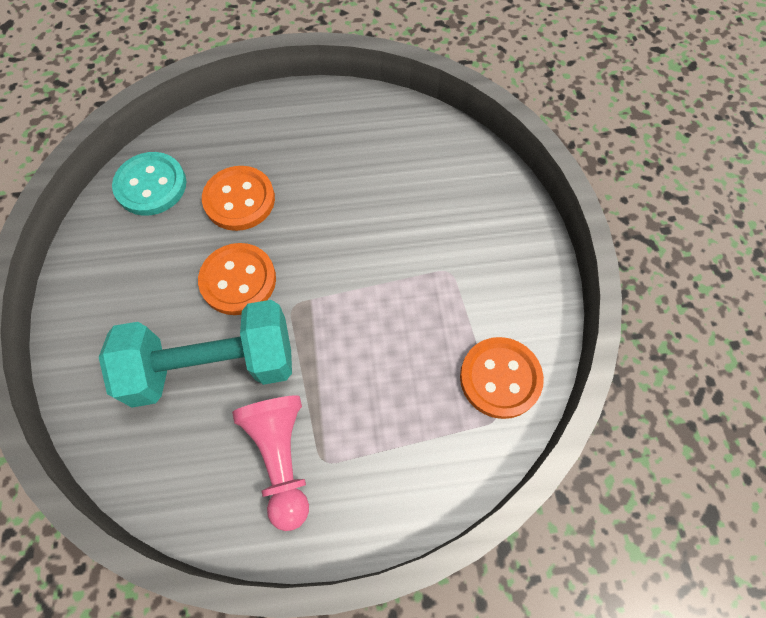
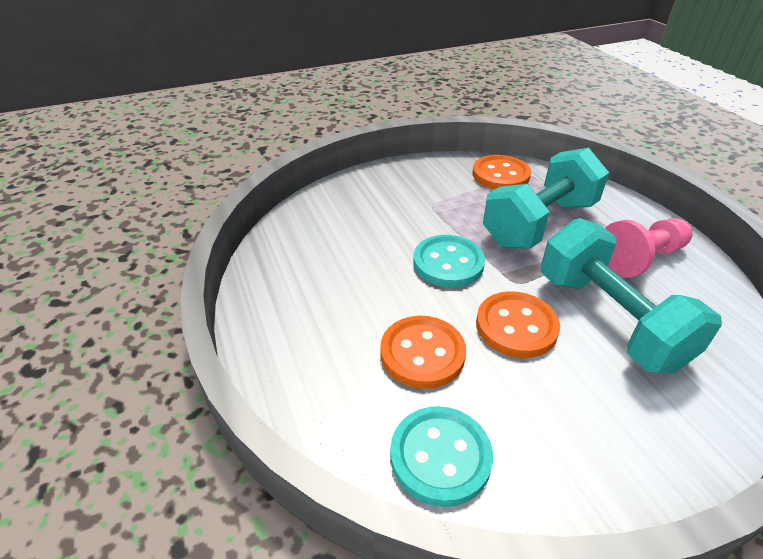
camera: 105 degrees left, 25 degrees down
(341, 254) = (448, 263): none -> turquoise button
(379, 375) = (539, 223): none -> turquoise dumbbell

